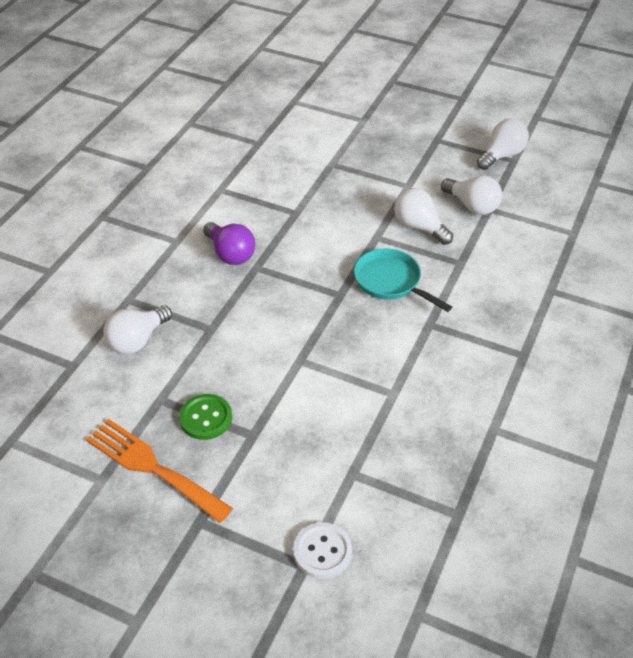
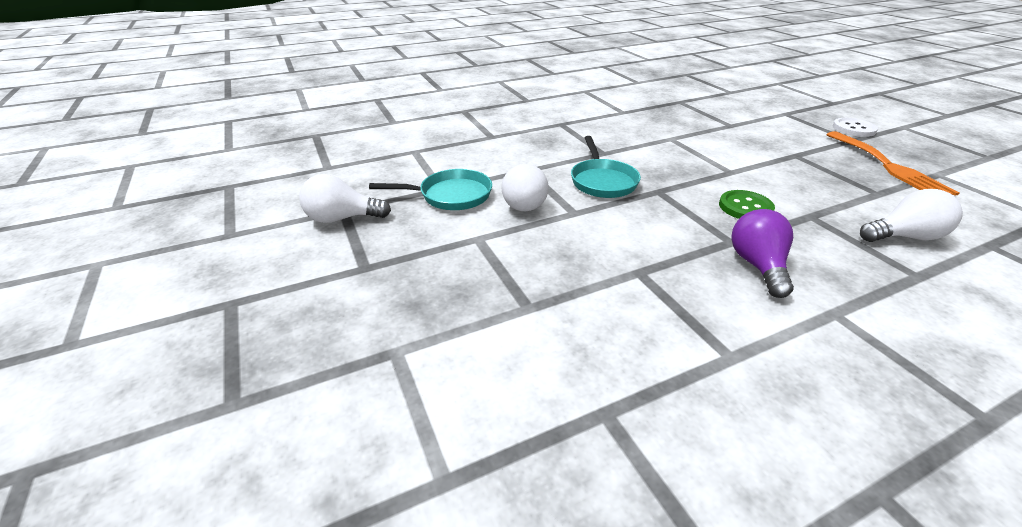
camera: 140 degrees left, 10 degrees down
(206, 418) = (834, 172): green button -> green button (745, 207)
(322, 551) = (770, 113): white button -> white button (853, 129)
(472, 206) = (451, 195): white light bulb -> turquoise pan

